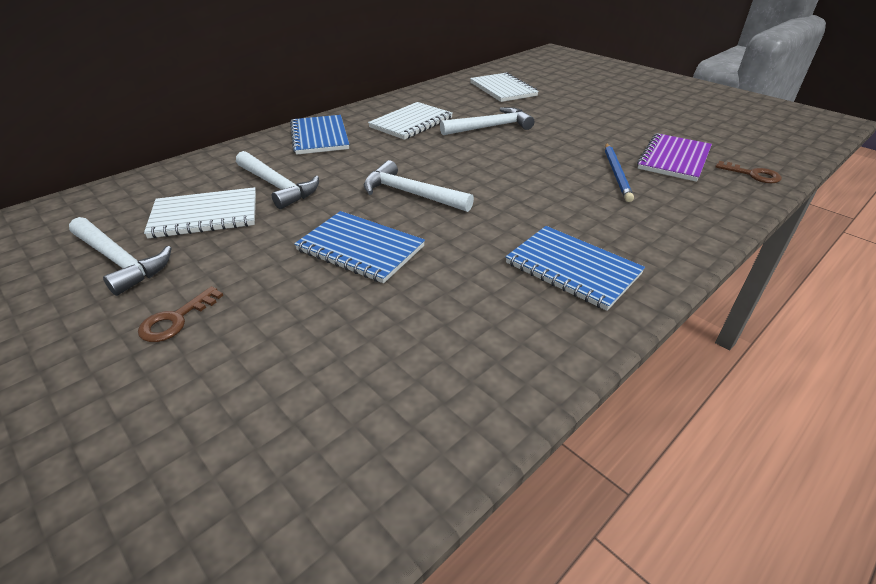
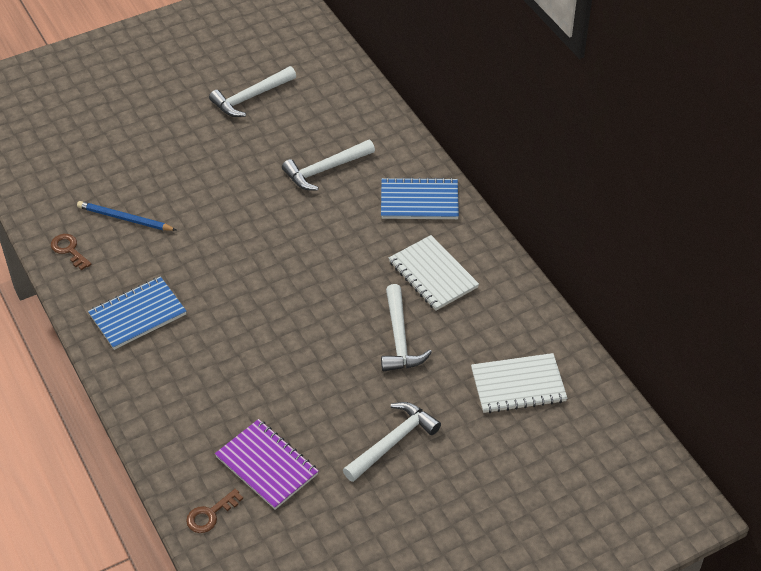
camera: 105 degrees right, 10 degrees up
(176, 319) = (178, 126): brown key -> brown key (69, 250)
(205, 215) = (294, 131): white notebook -> none
(360, 248) = (213, 209): blue notebook -> none
(411, 194) = (279, 248): white hammer -> white hammer (393, 442)
(616, 173) = (257, 403): blue pencil -> blue pencil (125, 219)

